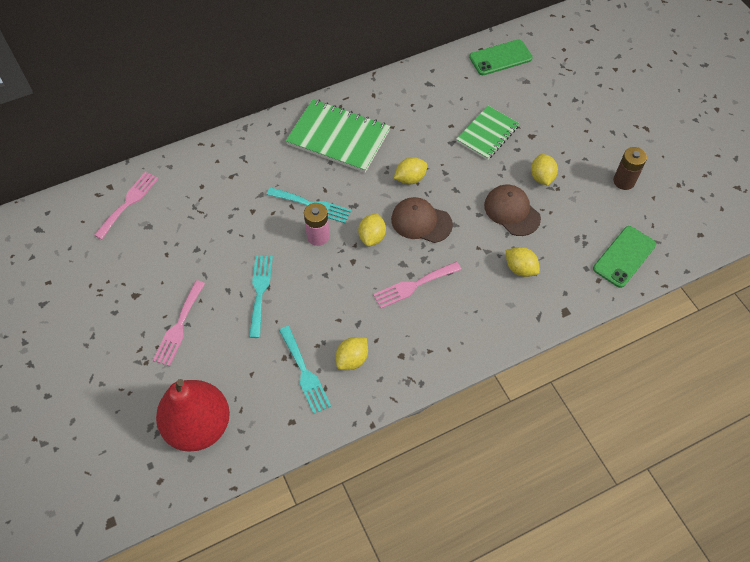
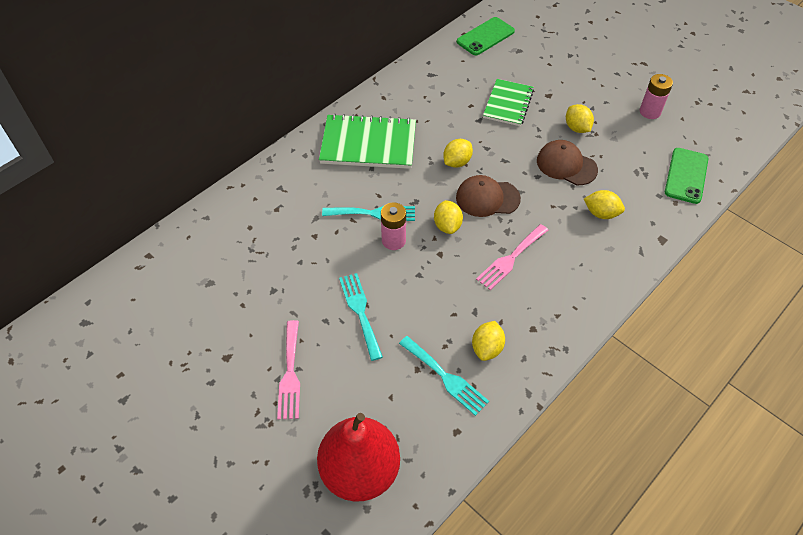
camera: 20 degrees left, 5 degrees down
(128, 202) = (177, 265): pink fork -> none
(624, 181) = (650, 112): brown battery -> pink battery

